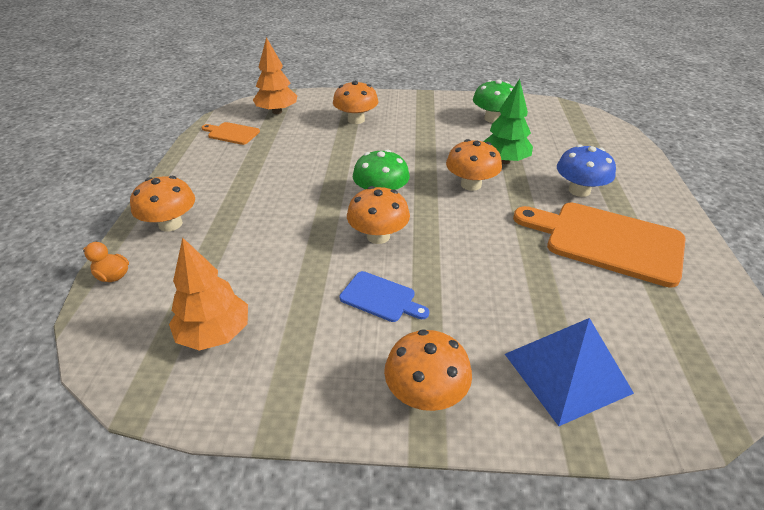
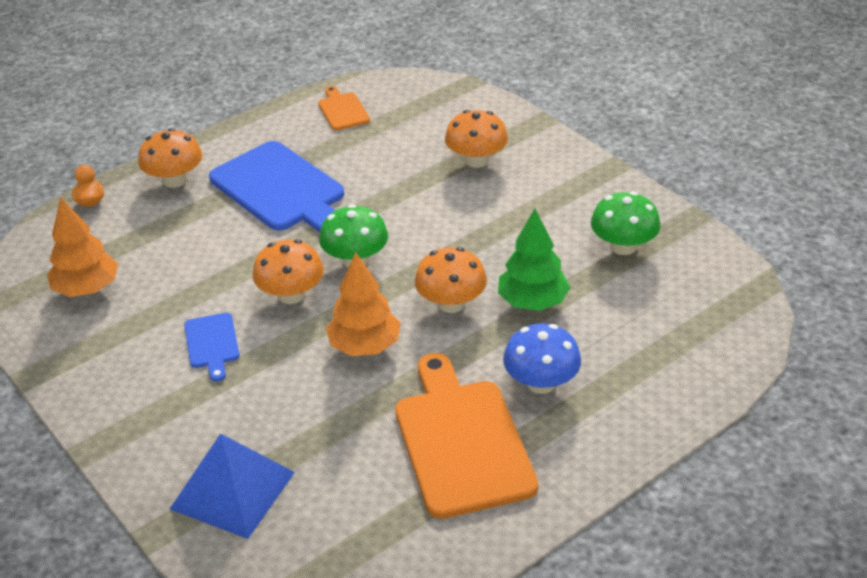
camera: 50 degrees right, 0 degrees up
(265, 188) = (281, 190): none -> blue cutting board
(277, 112) = (420, 105): orange tree -> orange tree (365, 346)
(425, 393) = (134, 424): orange mushroom -> none

